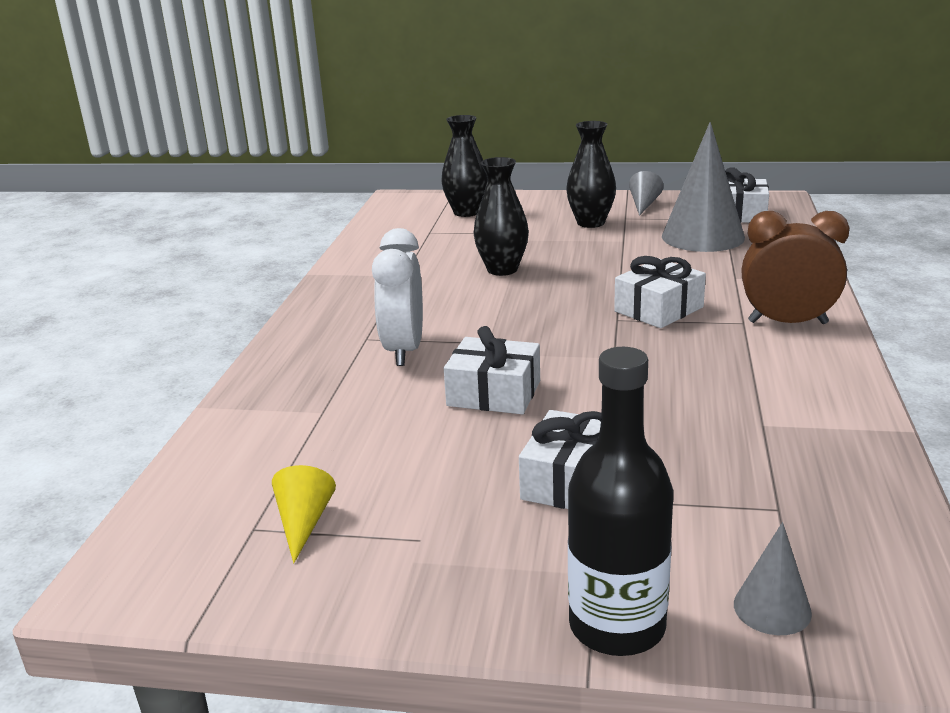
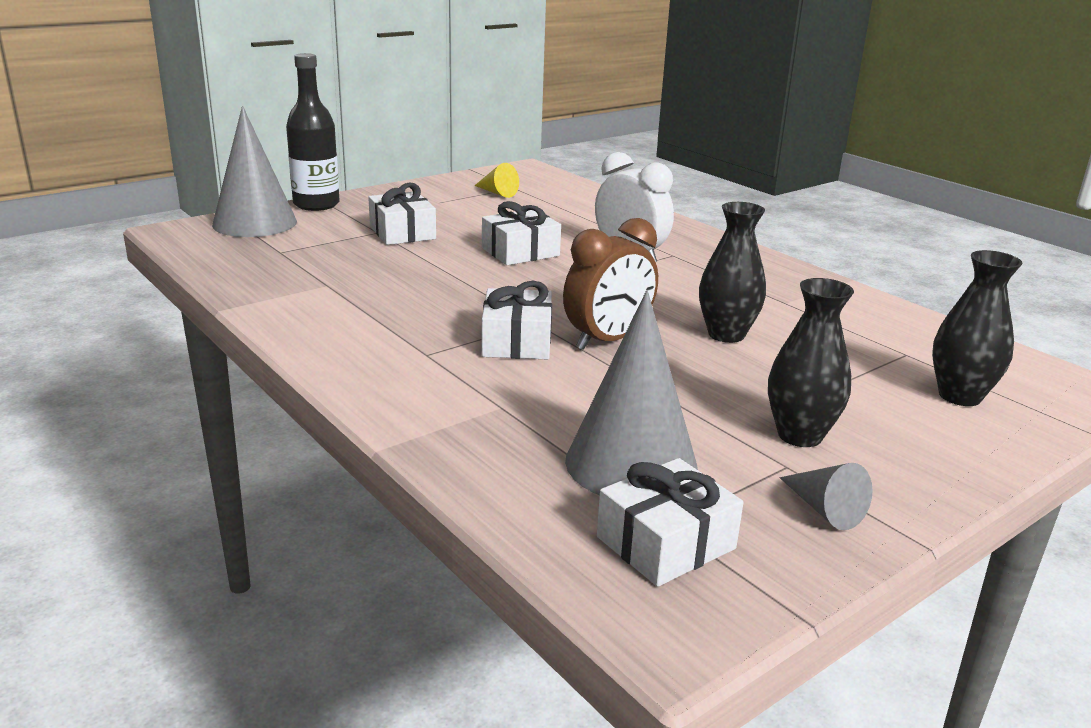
camera: 130 degrees right, 0 degrees up
(772, 608) = (255, 223): grey cone -> grey cone, size x2.13
(787, 322) = (385, 366): brown clock -> brown clock (607, 340)

